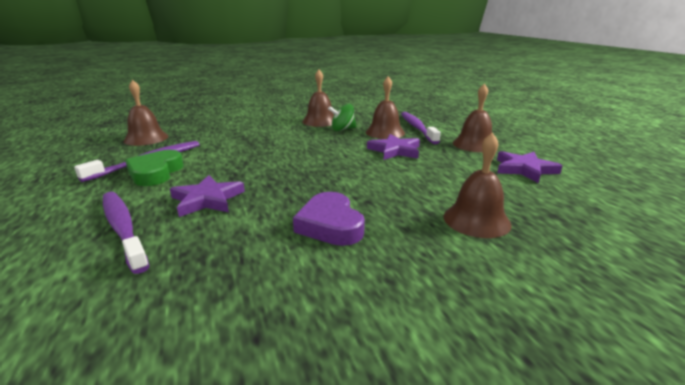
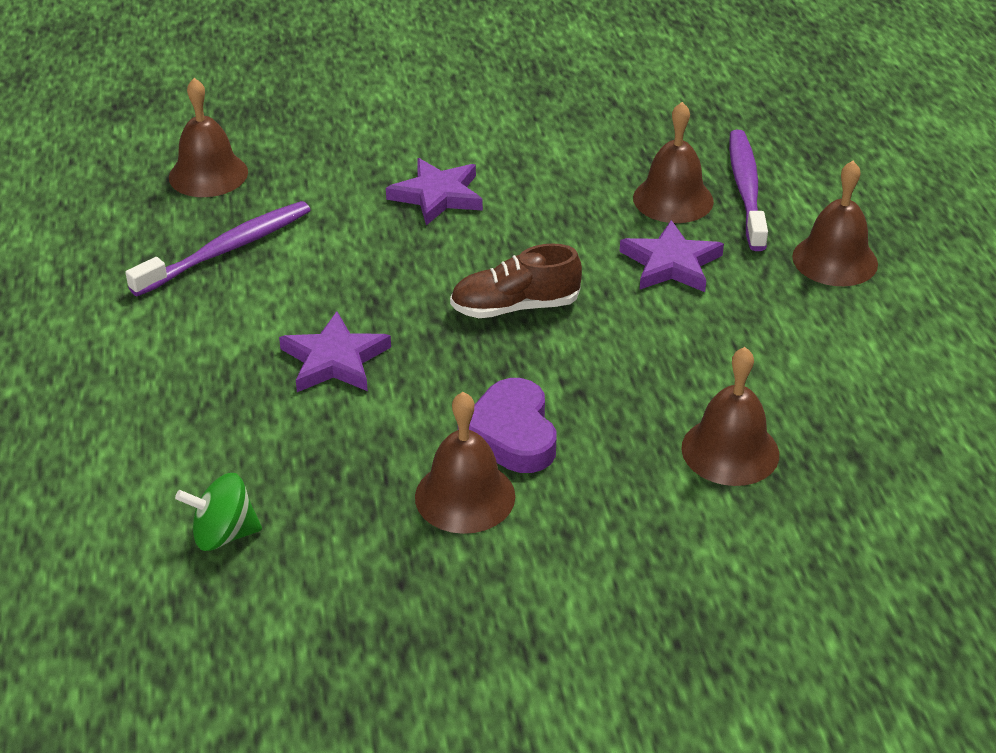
camera: 10 degrees right, 15 degrees up
(123, 228) = (224, 406): purple toothbrush -> none
(155, 173) = (245, 283): green heart -> none
(317, 170) = (515, 307): none -> brown shoe
(320, 121) = (549, 142): brown bell -> brown bell (465, 496)
(342, 129) = (589, 179): green spinning top -> green spinning top (223, 534)
(524, 169) = (883, 345): purple star -> purple star (437, 196)

